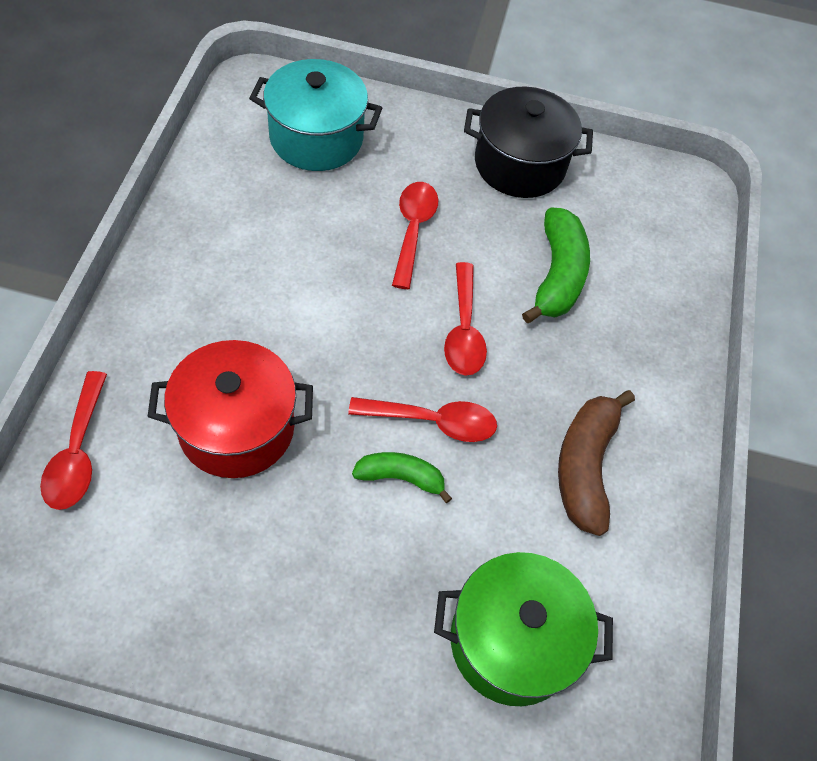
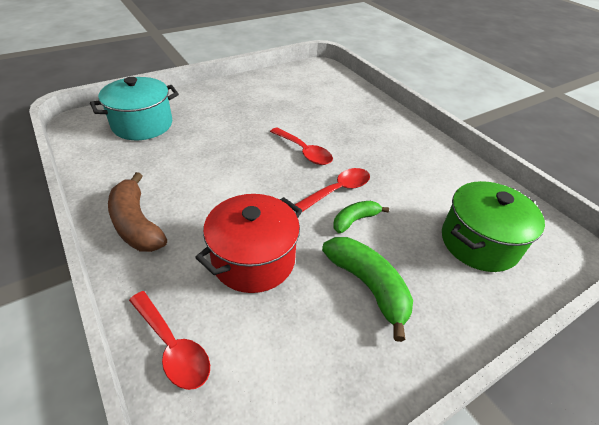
camera: 40 degrees left, 15 degrees down
(413, 230) = (234, 131): red spoon -> none
(519, 164) = (249, 89): black pot -> none
(557, 275) = (313, 114): green banana -> green banana (368, 286)
(585, 466) = (411, 164): brown banana -> brown banana (137, 224)

